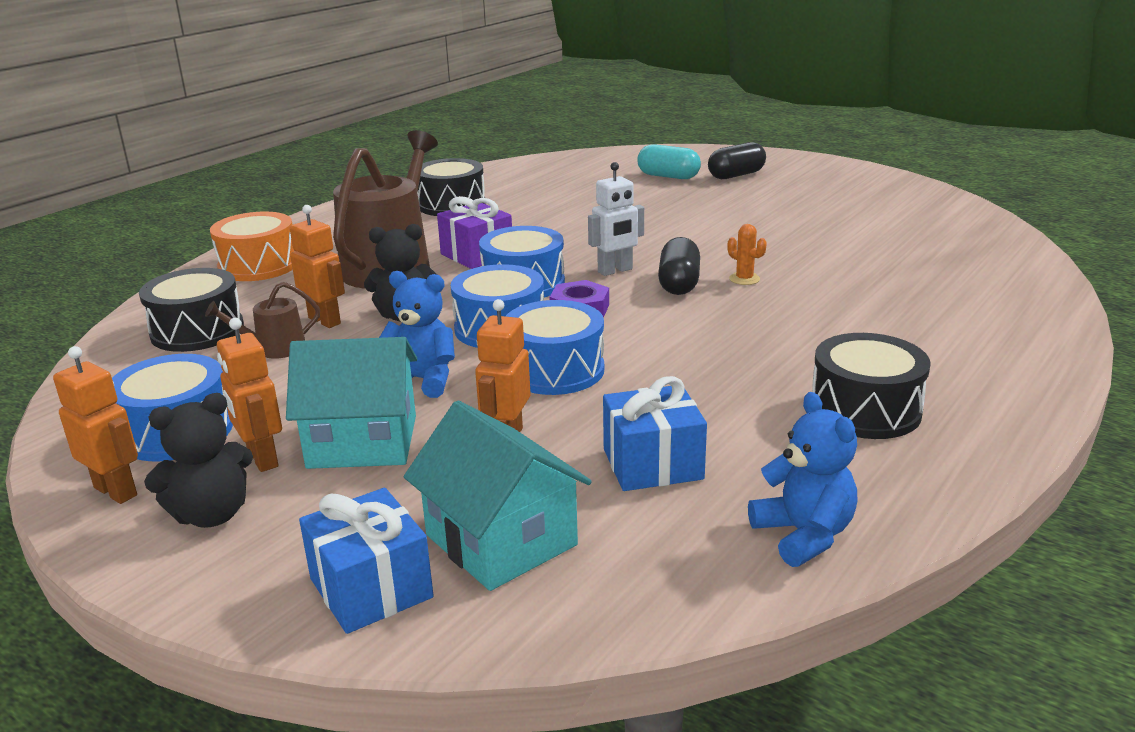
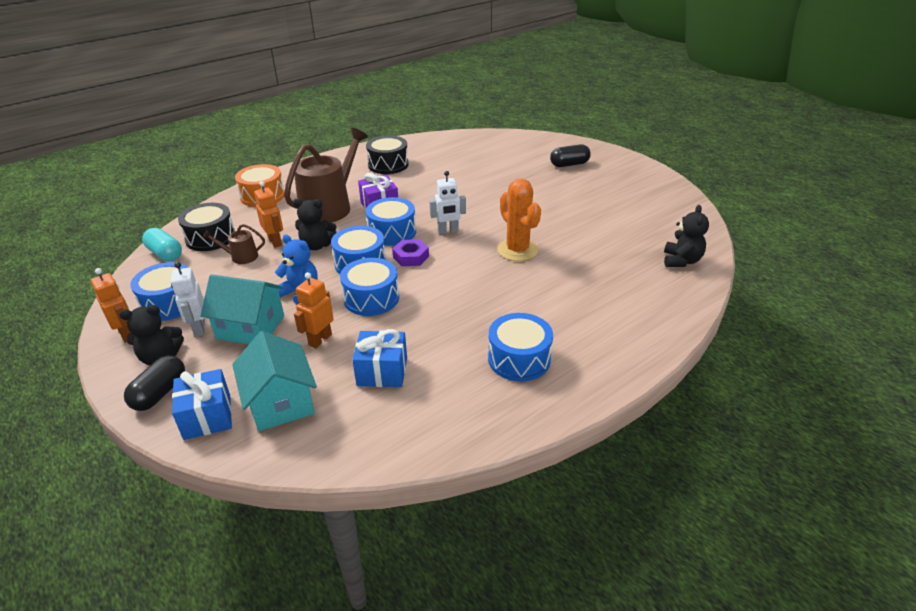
camera: 15 degrees right, 10 degrees up
(262, 459) = (199, 328): orange robot -> white robot
(668, 176) = (527, 159): turquoise capsule -> turquoise capsule (165, 254)
(679, 283) = (477, 247): black capsule -> black capsule (160, 393)
(744, 279) = (517, 250): orange cactus -> orange cactus, size x2.22
(803, 535) = (428, 433): blue teddy bear -> none
(865, 410) = (519, 359): black drum -> blue drum
(995, 260) = (681, 261): none -> black teddy bear

